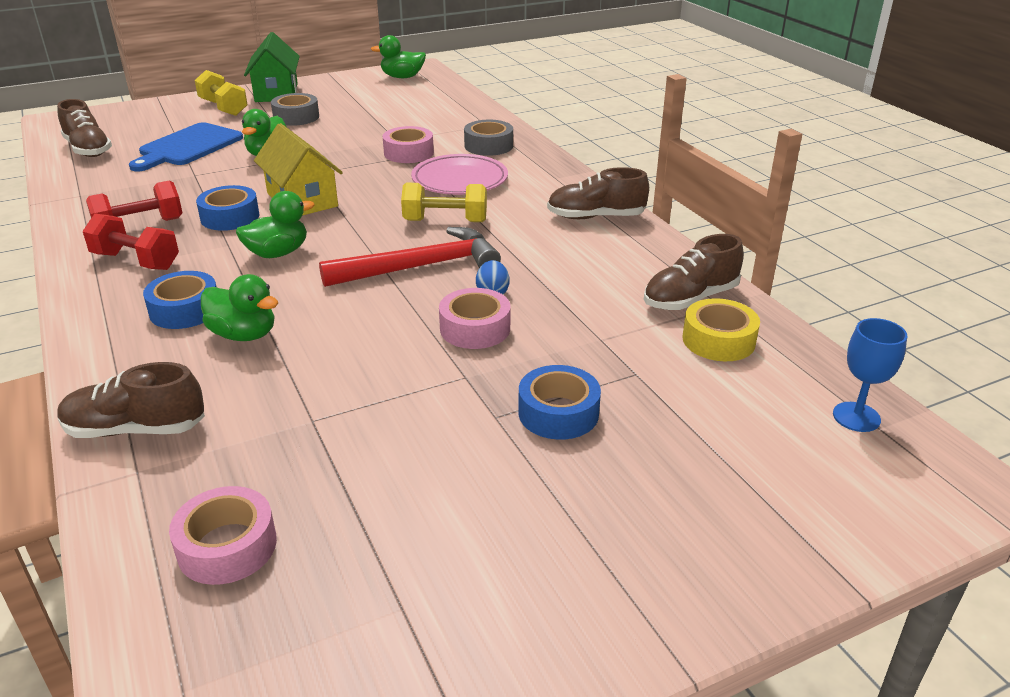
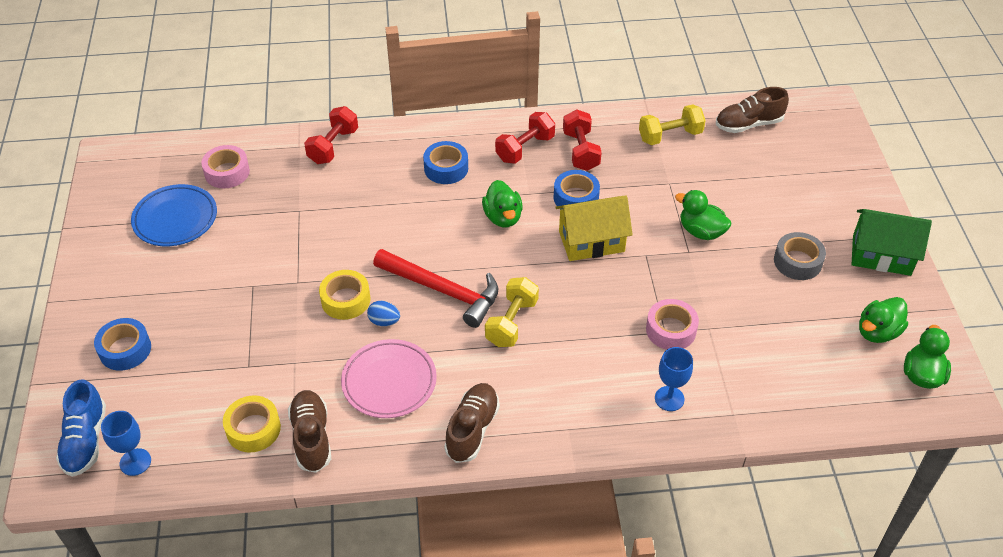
camera: 110 degrees right, 15 degrees up
(136, 429) = (333, 146): brown shoe -> red dumbbell
(188, 146) = (736, 182): blue cutting board -> none
(223, 108) = (839, 211): yellow dumbbell -> yellow dumbbell (670, 136)
(244, 335) = (401, 191): green duck -> green duck (877, 332)
(383, 572) = (175, 219): none -> blue plate
(421, 267) = (443, 291): red hammer -> red hammer turned 60 degrees counterclockwise
(460, 180) = (590, 353): pink plate -> pink plate (389, 382)
(475, 328) = (345, 300): pink tape -> yellow tape
(488, 146) = (669, 398): grey tape -> blue goblet
(558, 413) = (237, 314): blue tape -> blue tape (125, 349)
(881, 479) = (85, 440): none -> blue shoe

